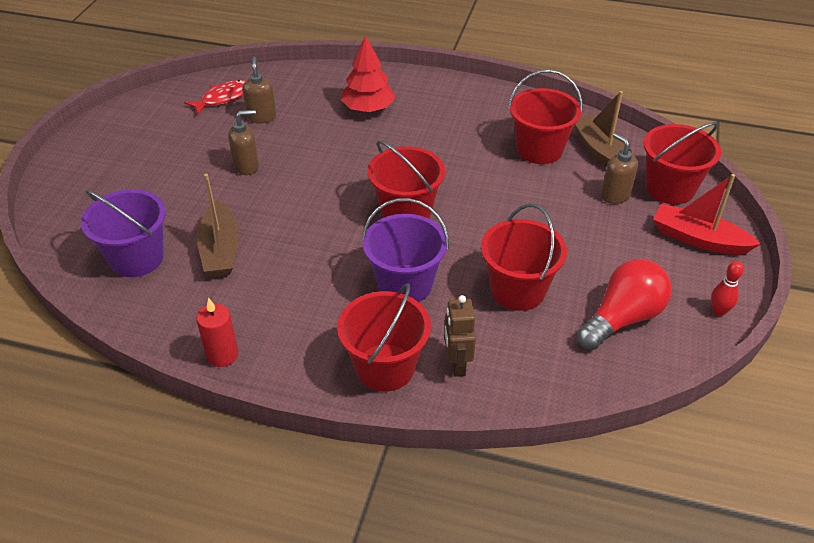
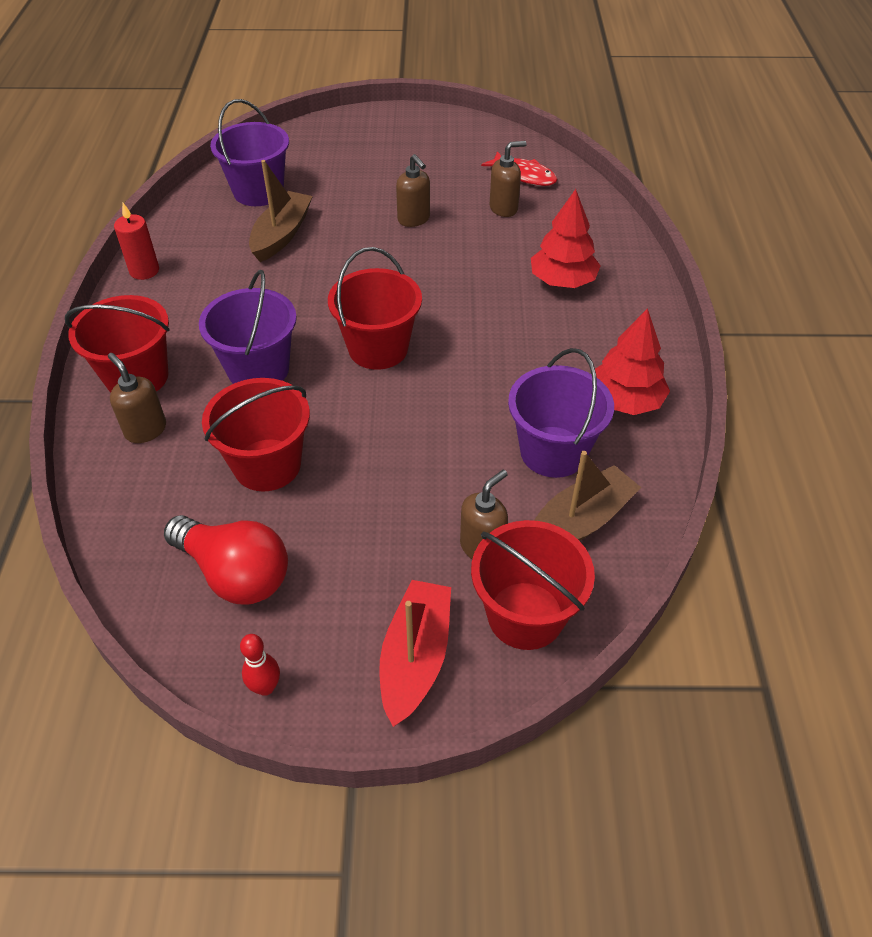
camera: 75 degrees right, 5 degrees up
(220, 250) = (281, 235): brown boat -> brown boat turned 135 degrees clockwise
(457, 364) = (145, 430): brown robot -> brown soap dispenser
(501, 110) = (625, 400): none -> red tree
(539, 150) = (553, 452): red bucket -> purple bucket

